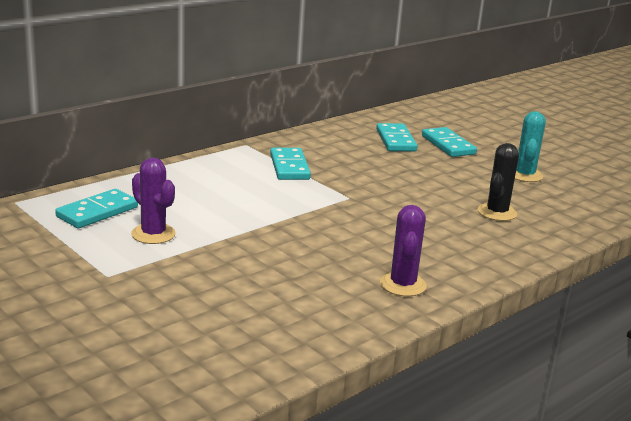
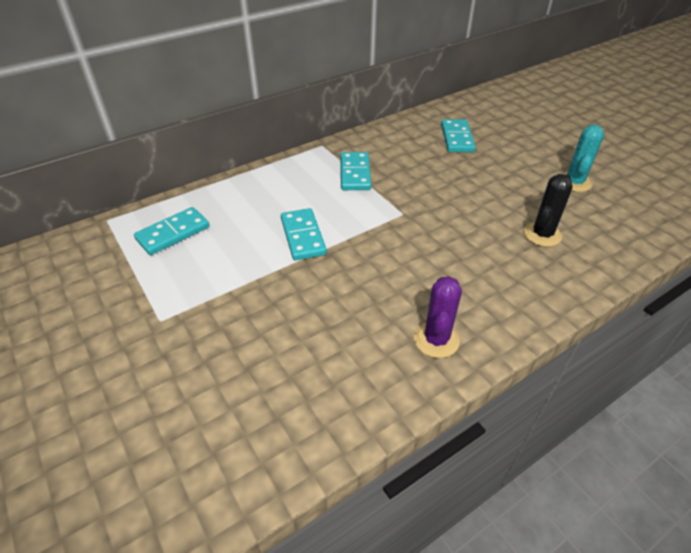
camera: 10 degrees right, 20 degrees up
(153, 234) = (215, 263): purple cactus -> none
(448, 145) = (504, 143): turquoise domino -> turquoise domino (303, 236)

